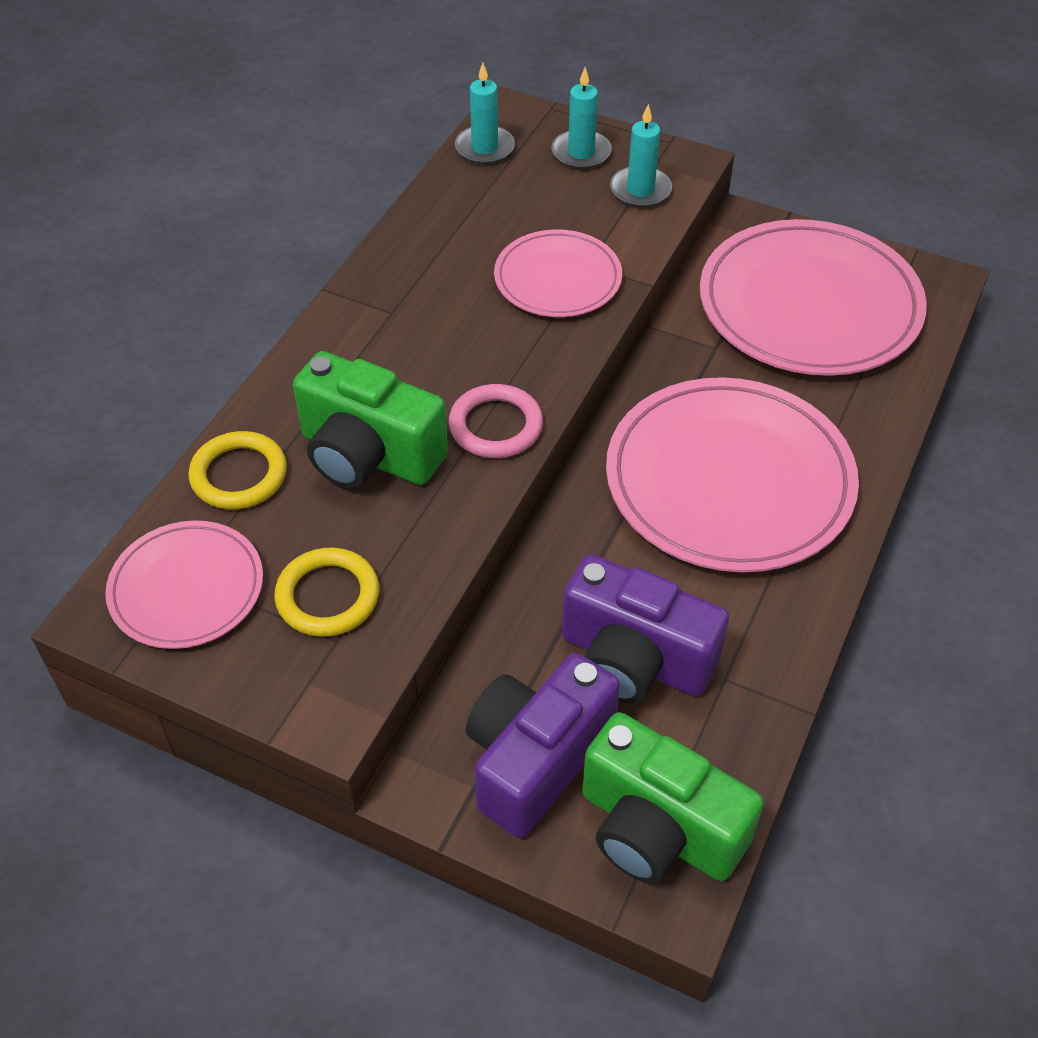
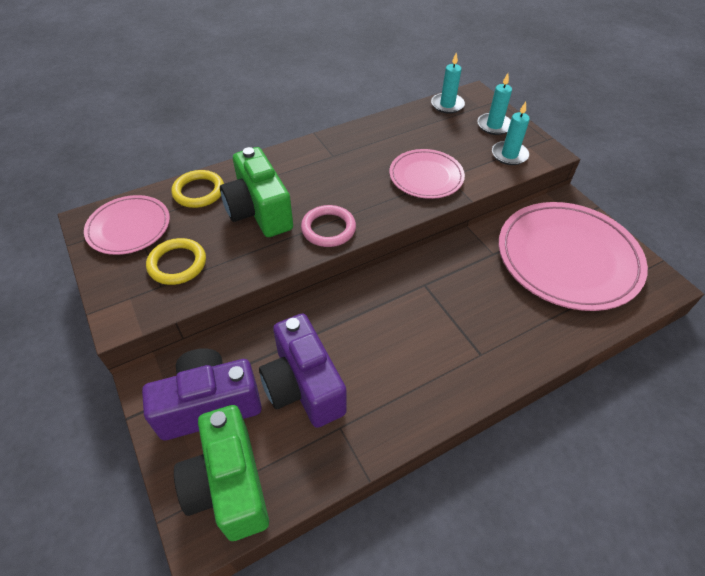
camera: 35 degrees right, 0 degrees up
(729, 480) = (439, 324): pink plate -> none

